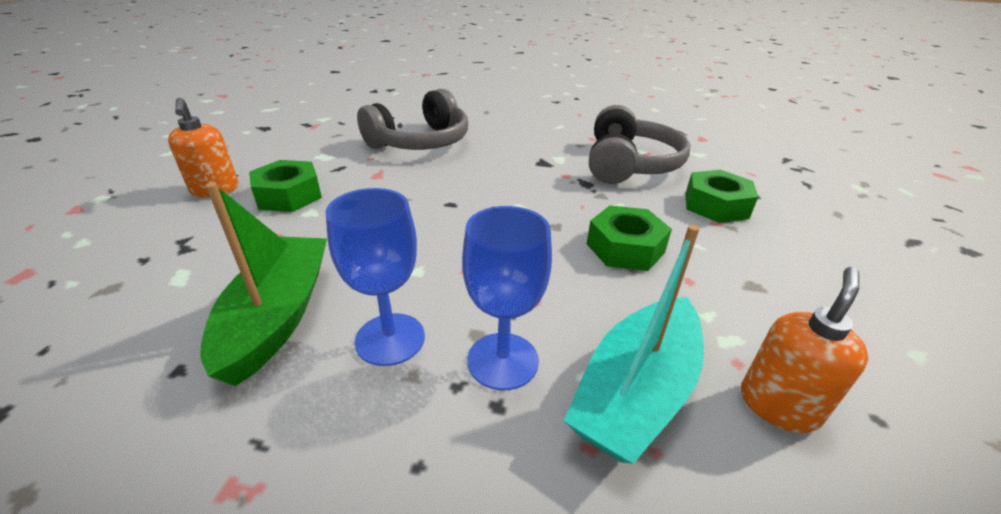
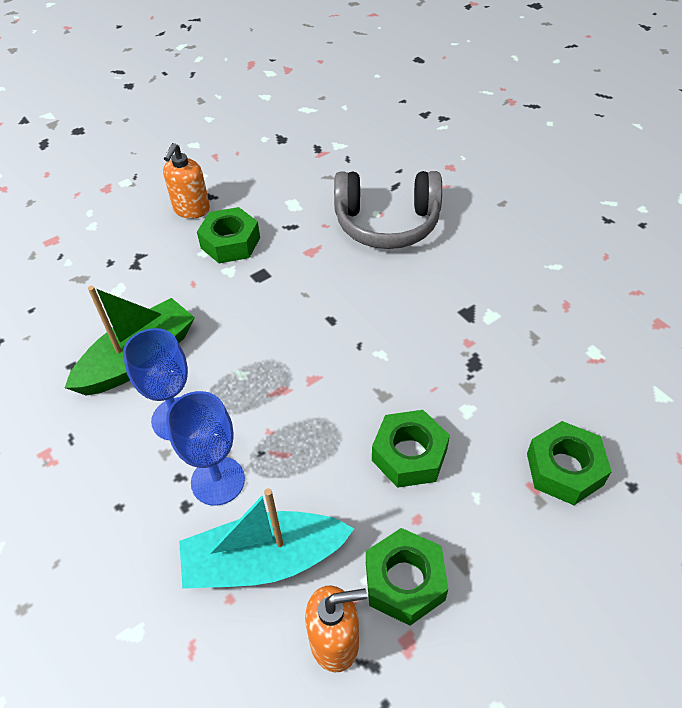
camera: 45 degrees right, 15 degrees up
(629, 164) = (553, 364): grey headphones -> none
(745, 323) = (404, 581): none -> green nut

